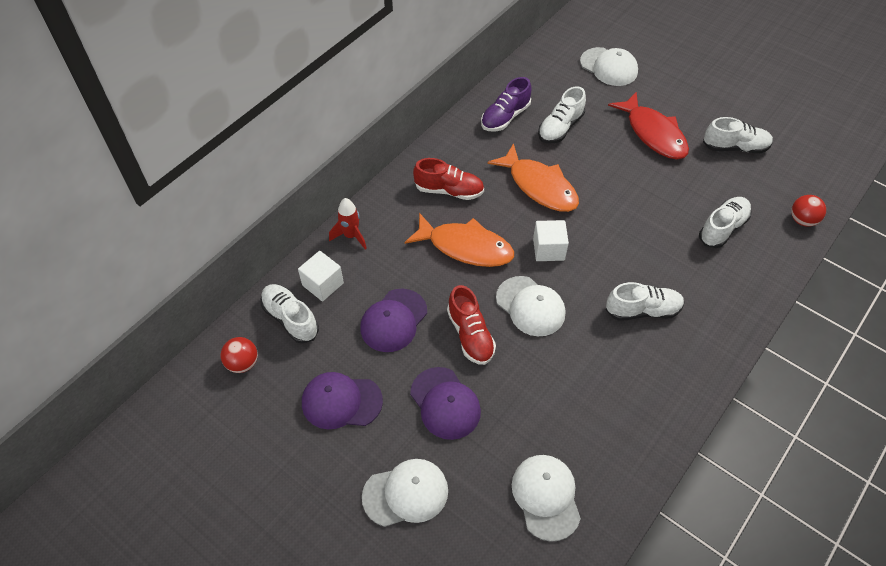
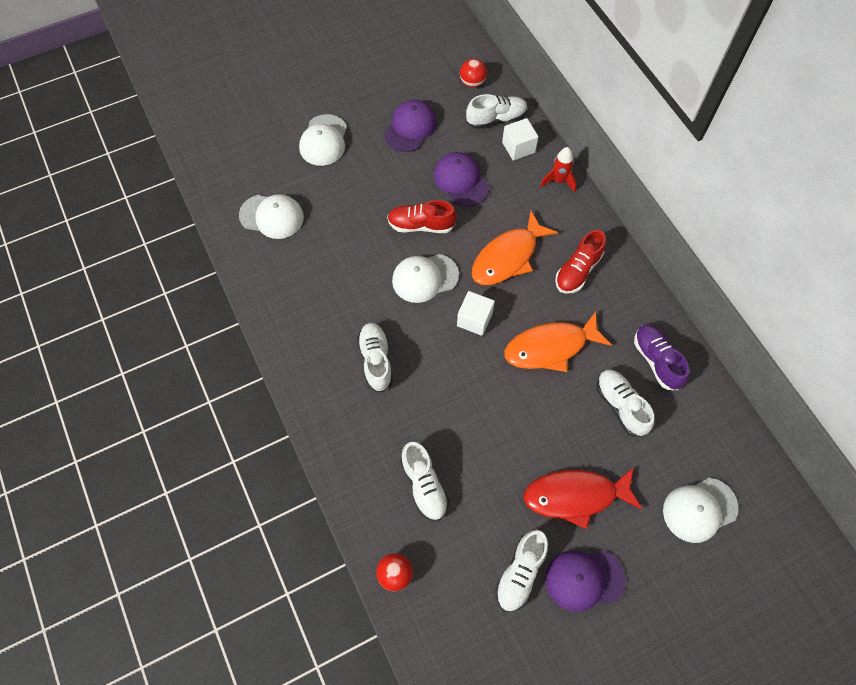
camera: 115 degrees right, 10 degrees up
(445, 403) = (374, 186): purple cap -> purple cap (584, 579)
(643, 310) = (376, 360): white shoe -> white shoe turned 150 degrees clockwise

